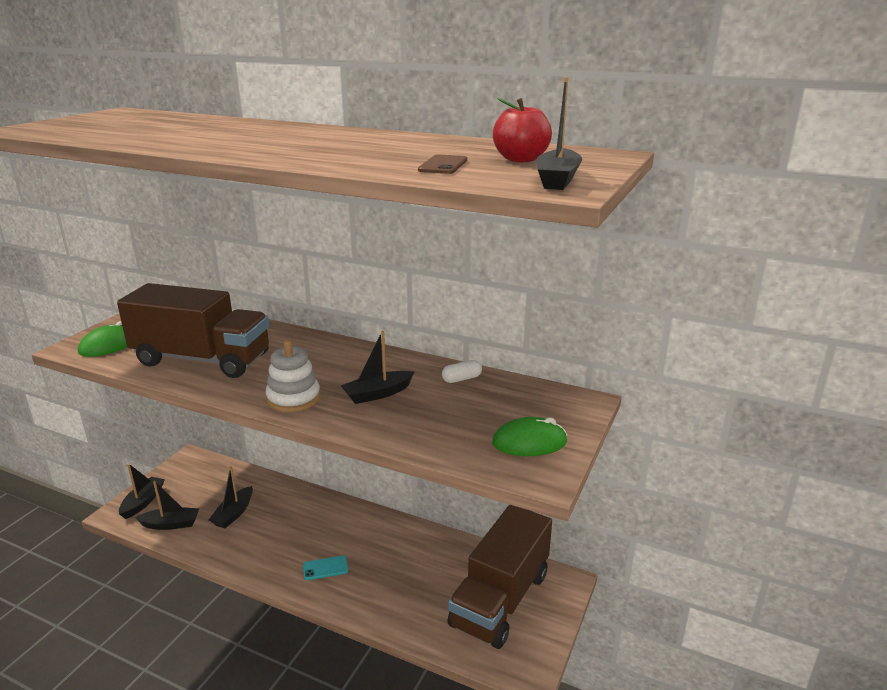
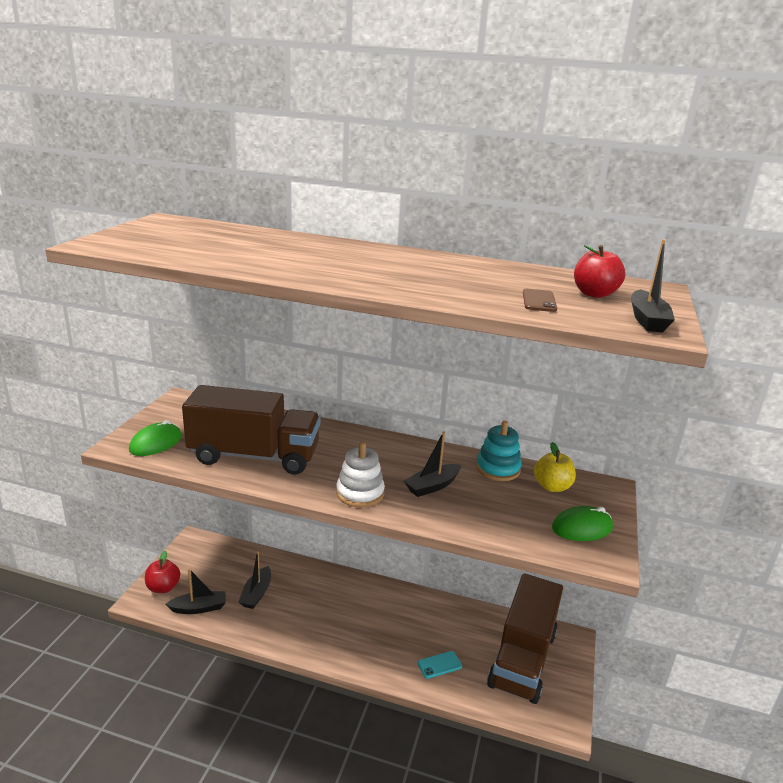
camera: 10 degrees left, 0 degrees up
(143, 502) = (163, 587): black boat -> red apple
(325, 568) = (360, 641): turquoise phone -> turquoise phone (439, 665)
(461, 379) = (497, 469): white capsule -> turquoise stacking toy
(516, 399) = (552, 487): none -> yellow apple

